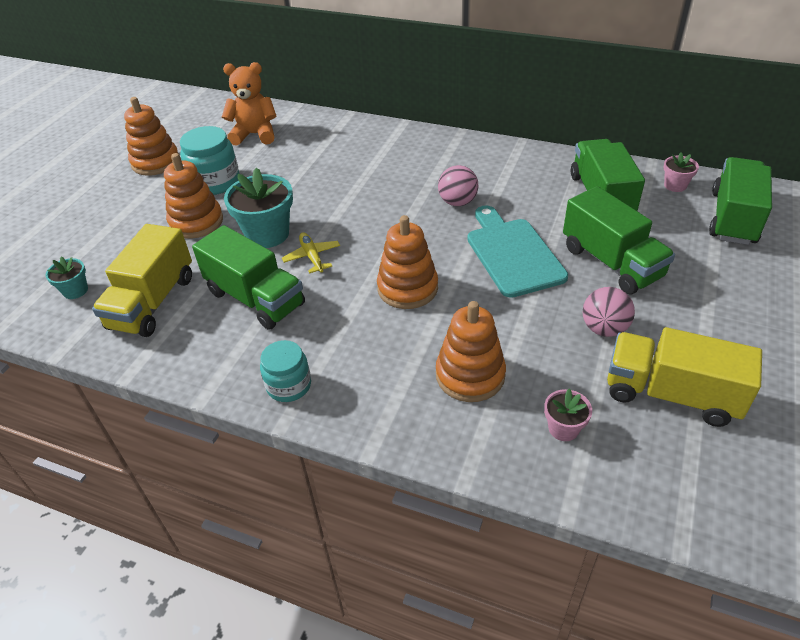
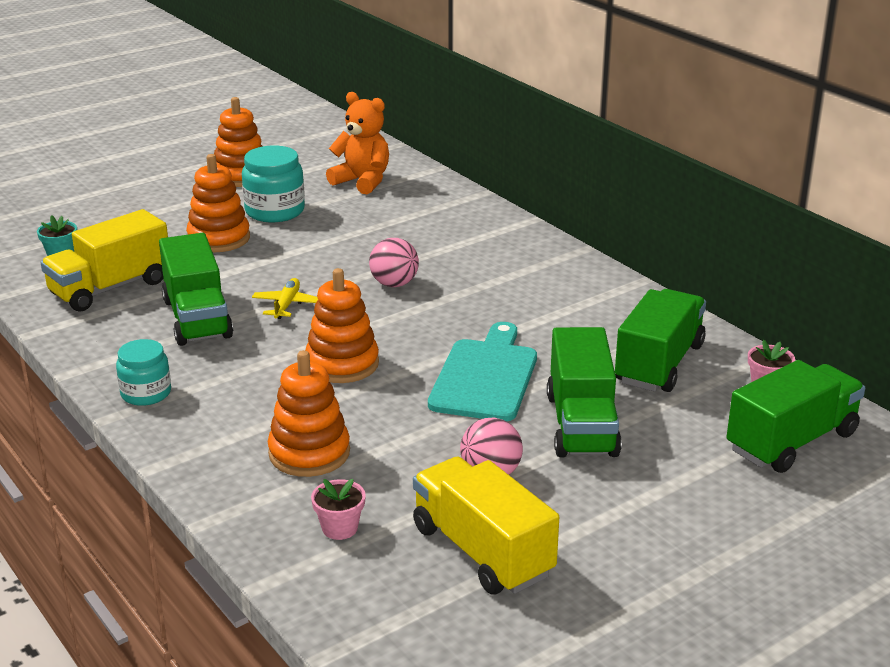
camera: 30 degrees right, 15 degrees down
(267, 234) = (269, 271): turquoise flower pot -> none
(457, 202) = (490, 312): pink ball -> pink ball (394, 284)

